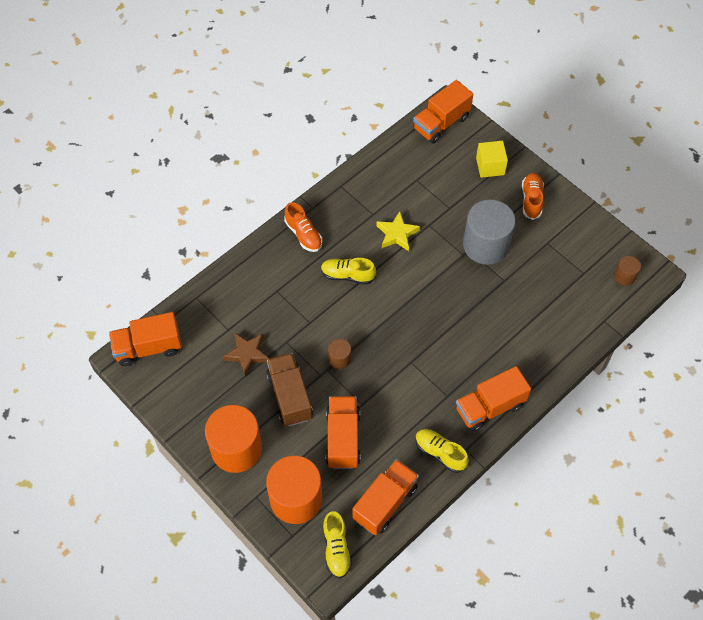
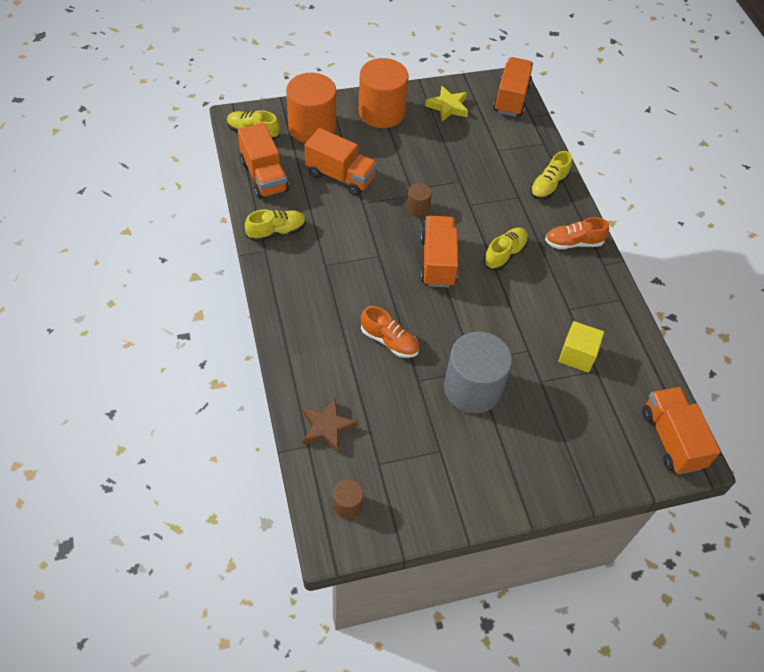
camera: 115 degrees right, 5 degrees down
(247, 354) = (464, 152): brown star -> brown star (327, 428)
(249, 274) = (548, 186): none -> yellow shoe
(290, 396) = (405, 161): brown truck -> none
(397, 234) = (532, 317): yellow star -> yellow star (448, 107)
(489, 407) = (290, 290): orange truck -> orange truck (437, 262)
(490, 166) = (580, 455): yellow cube -> yellow cube (577, 355)
(531, 200) = (508, 470): orange shoe -> orange shoe (389, 341)

